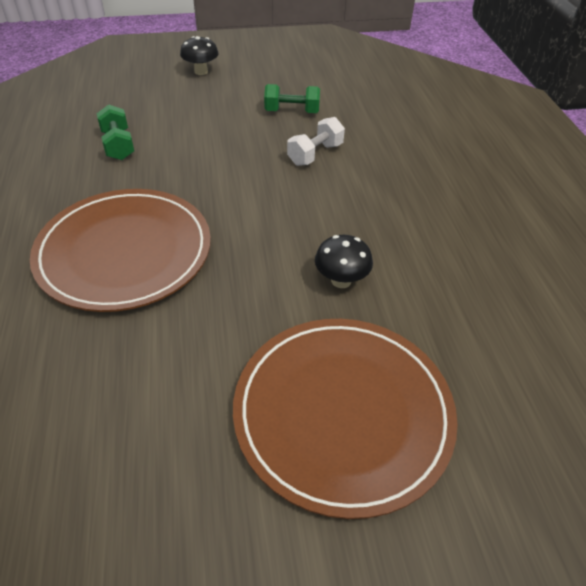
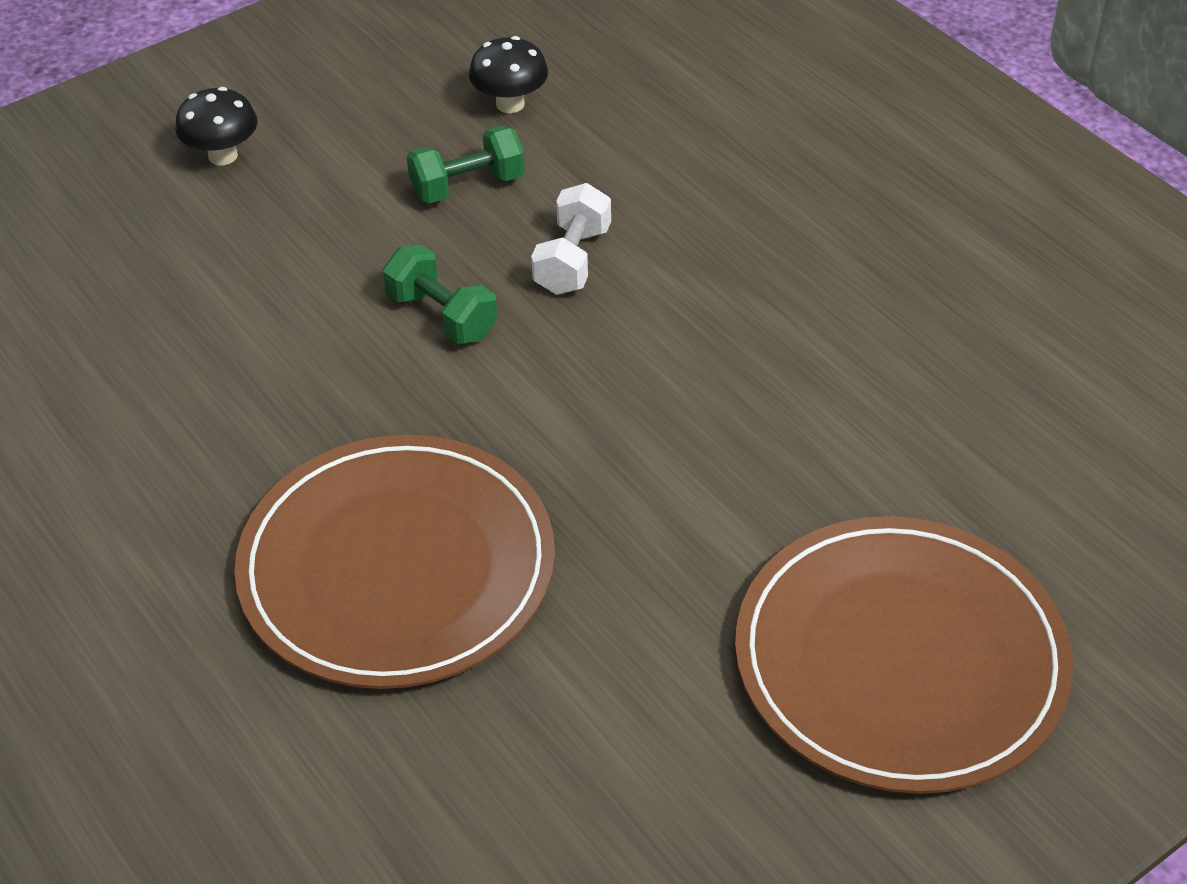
camera: 25 degrees left, 0 degrees up
(118, 145) = (204, 377): green dumbbell -> green dumbbell (442, 316)
(341, 280) = (769, 470): black mushroom -> black mushroom (510, 104)

